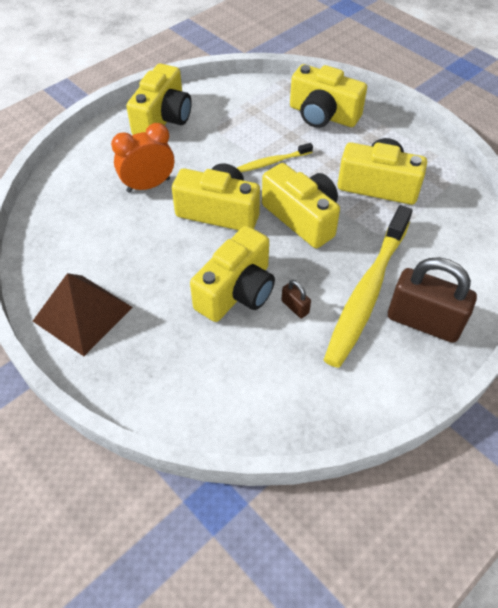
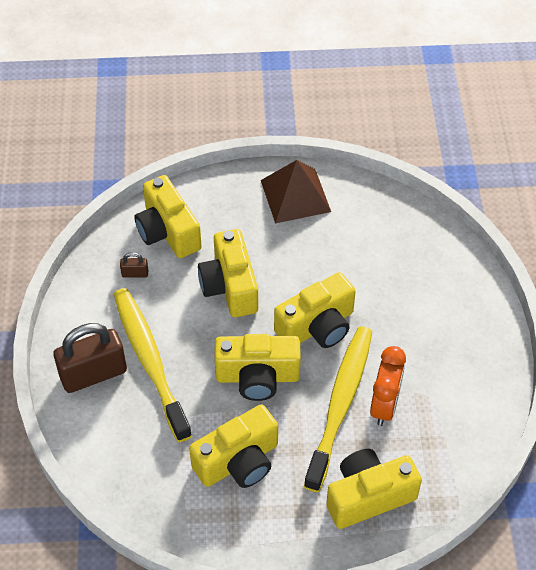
camera: 130 degrees right, 0 degrees up
(148, 185) = (392, 299): orange clock -> orange clock (384, 406)
(163, 119) = (475, 361): yellow camera -> yellow camera (168, 231)
(273, 162) = (340, 404): yellow toothbrush -> yellow toothbrush, size x2.15
(295, 307) = (183, 309): brown padlock -> brown padlock (135, 273)

